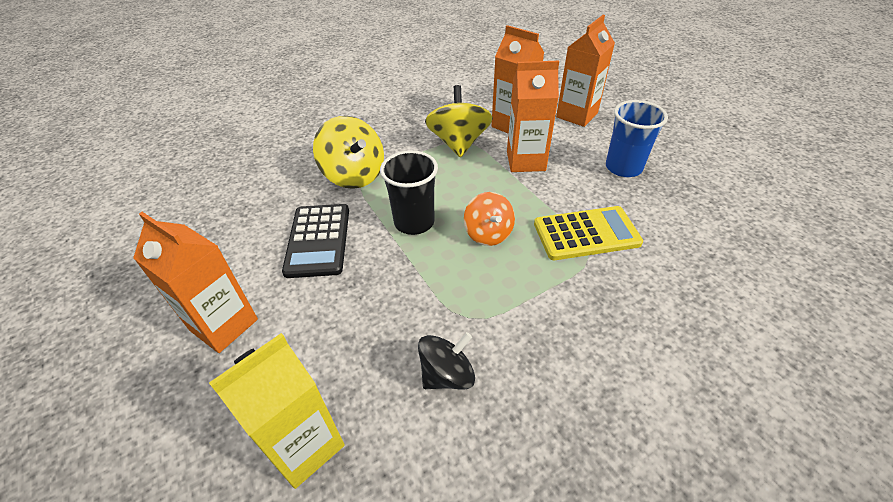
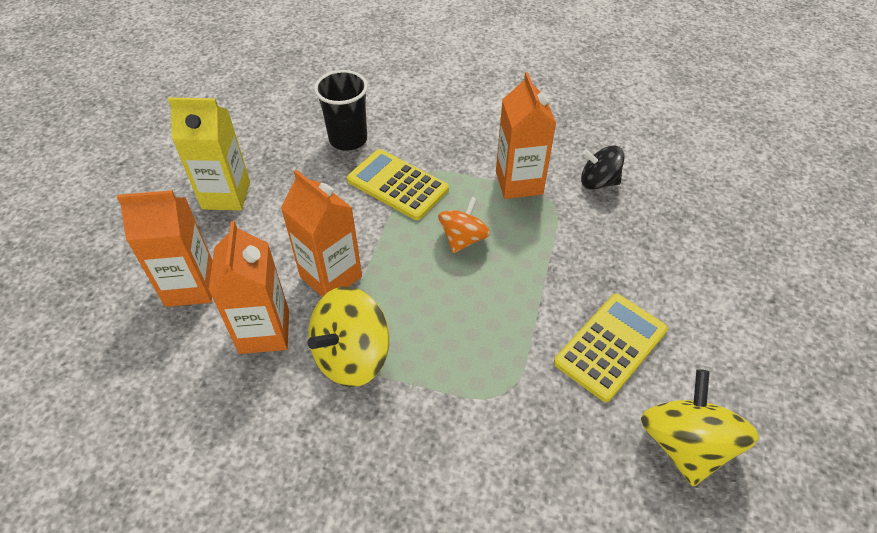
camera: 135 degrees left, 5 degrees up
(224, 325) = (739, 323): orange carton -> orange carton (519, 183)
(304, 445) = (712, 207): yellow carton -> yellow carton (226, 195)
(318, 240) = (610, 346): black calculator -> yellow calculator
(354, 175) = (507, 408): yellow spinning top -> yellow spinning top (685, 444)
(414, 222) = (508, 296): black cup -> black cup (348, 139)
(623, 168) = (275, 204): blue cup -> none

